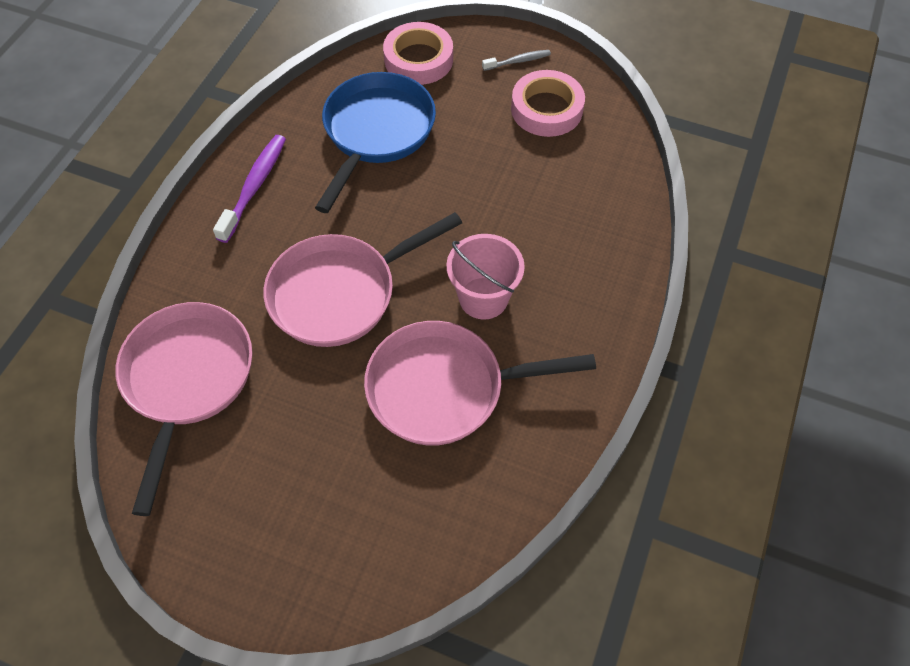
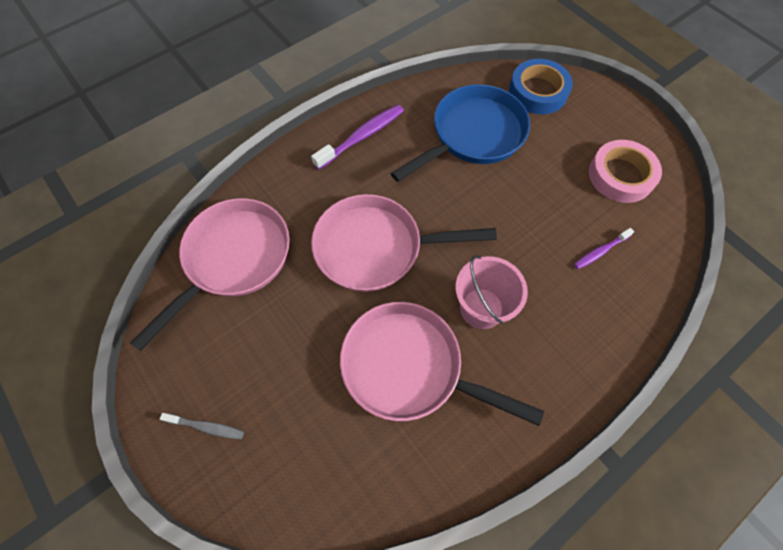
camera: 30 degrees right, 5 degrees up
(418, 59) = (538, 91): pink tape -> blue tape
(518, 61) = (618, 126): grey toothbrush -> grey toothbrush (206, 427)
(566, 191) = (600, 251): none -> purple toothbrush

